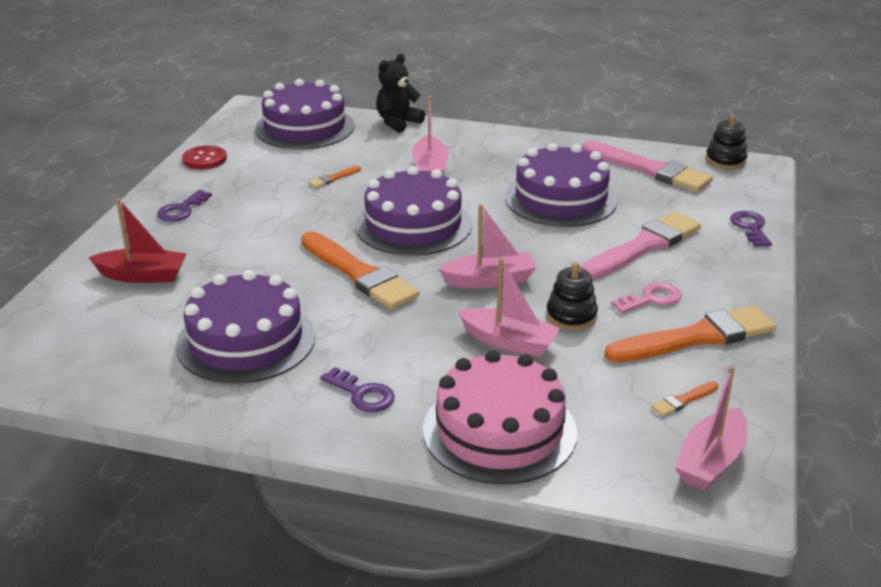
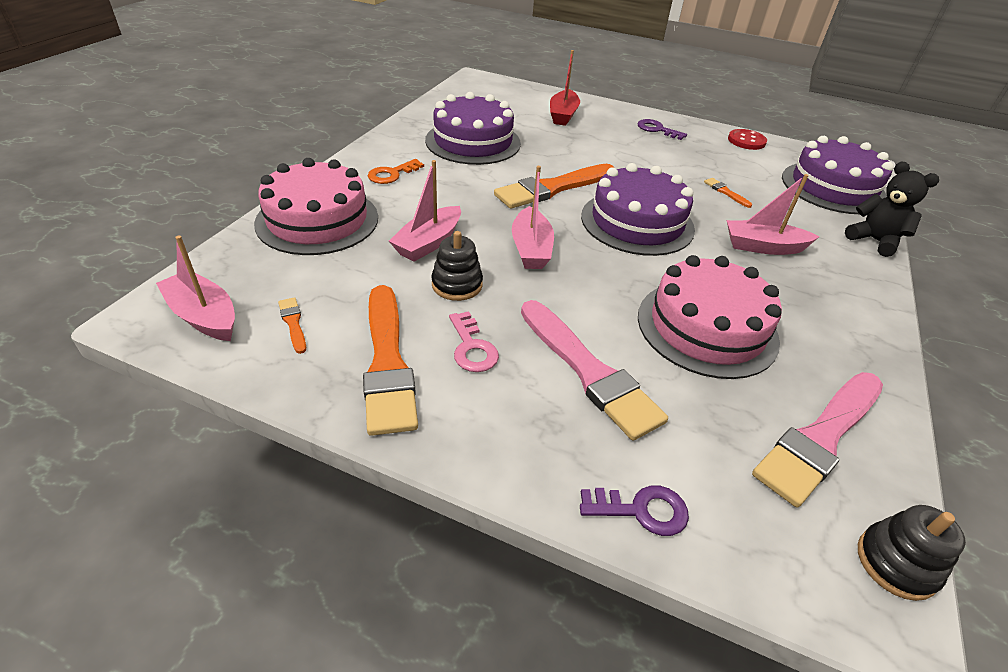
camera: 95 degrees right, 10 degrees up
(362, 394) = (392, 174): purple key -> orange key
(560, 199) = (707, 327): purple cake -> pink cake

